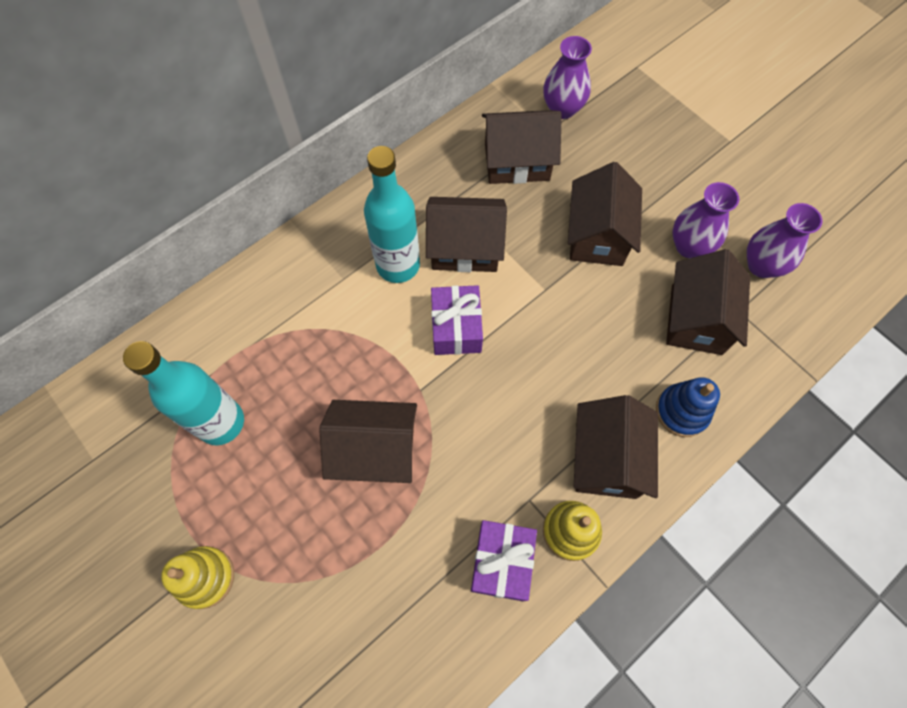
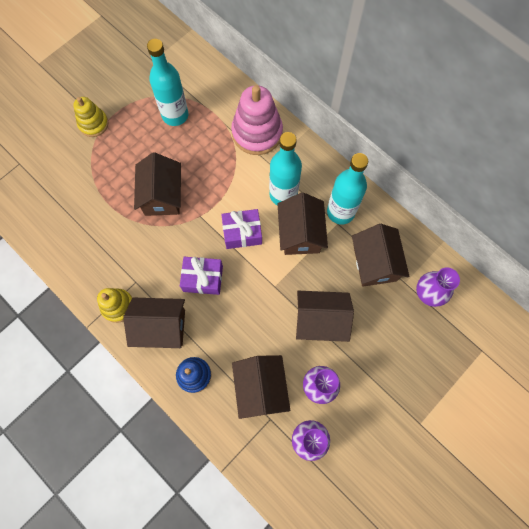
camera: 85 degrees right, 5 degrees up
(283, 293) = (257, 133): none -> pink stacking toy
(436, 193) = (340, 212): none -> turquoise bottle
(502, 562) = (100, 268): purple gift -> purple gift (203, 279)
(696, 319) = (261, 388): brown house -> brown house turned 75 degrees clockwise

